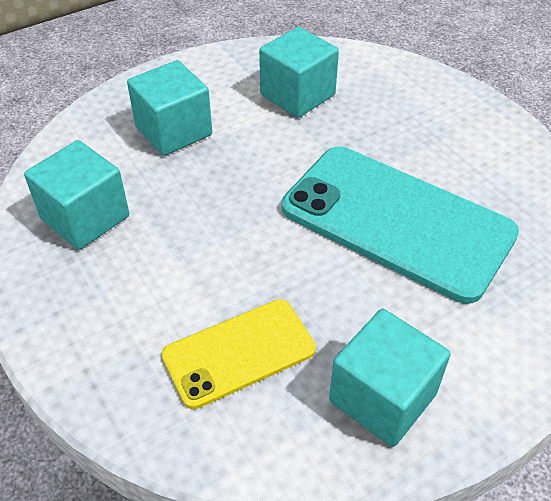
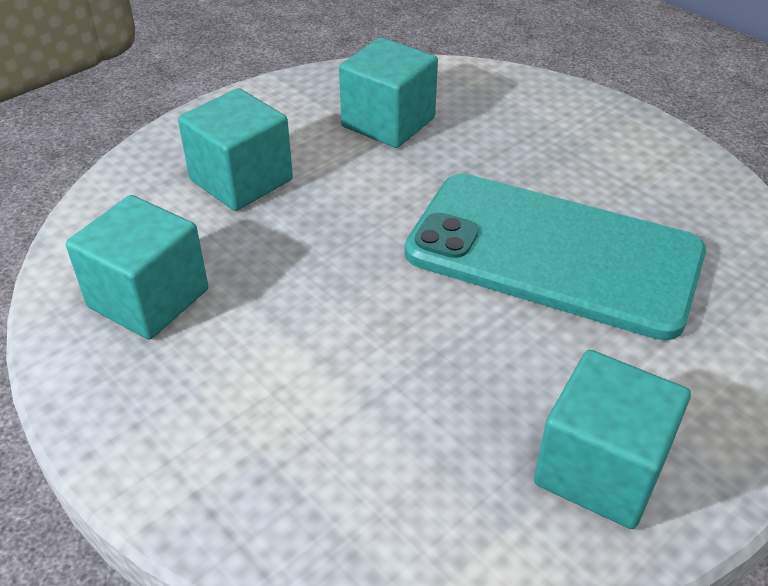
camera: 10 degrees left, 5 degrees down
(239, 352) = (399, 440): yellow phone -> none

